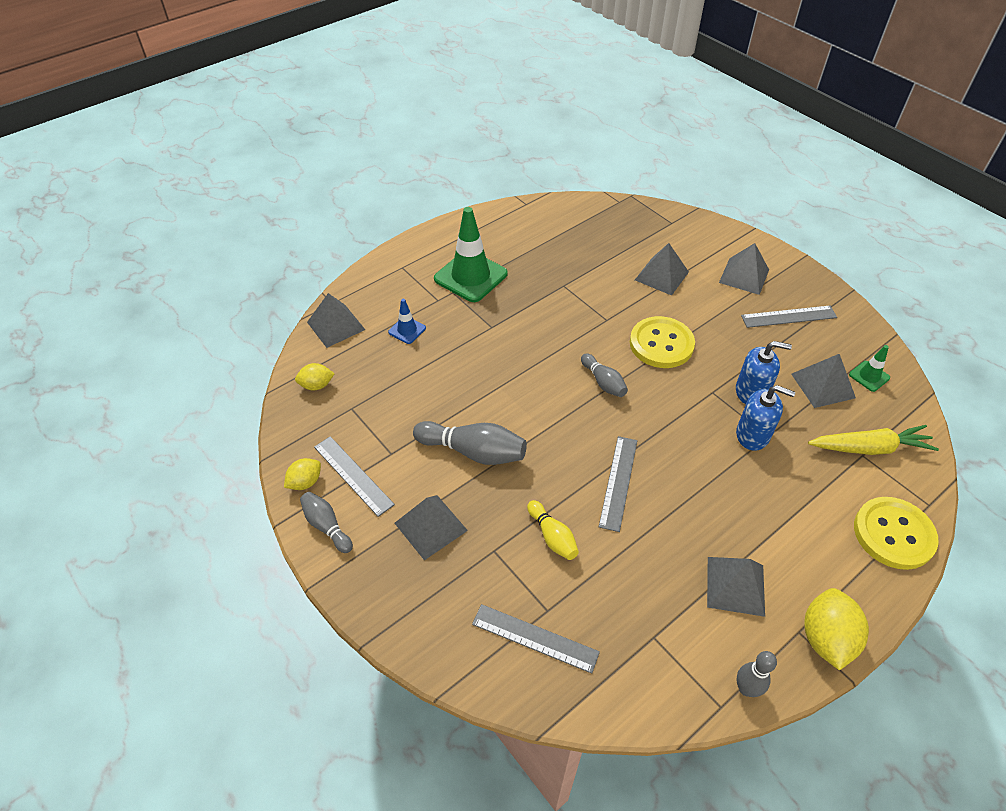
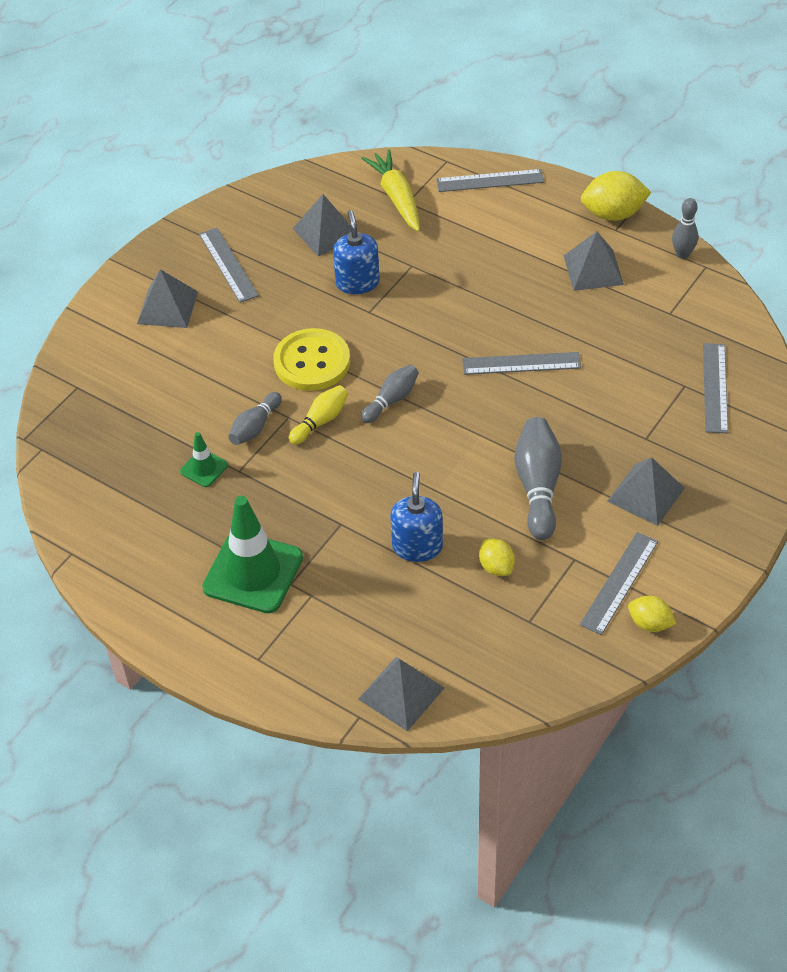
camera: 105 degrees left, 0 degrees up
(316, 385) = (510, 671): yellow lemon -> yellow lemon (496, 567)
(327, 526) = (691, 581): grey bowling pin -> grey bowling pin (255, 427)
(407, 330) = (379, 610): blue traffic cone -> none
(552, 536) = (608, 399): yellow bowling pin -> yellow bowling pin (320, 421)
(661, 276) = (190, 380): grey pyramid -> none
(753, 435) = (415, 276): blue soap dispenser -> blue soap dispenser (417, 546)
(869, 376) = (299, 201): green traffic cone -> green traffic cone (204, 468)
(893, 534) = (490, 180): yellow button -> grey ruler

